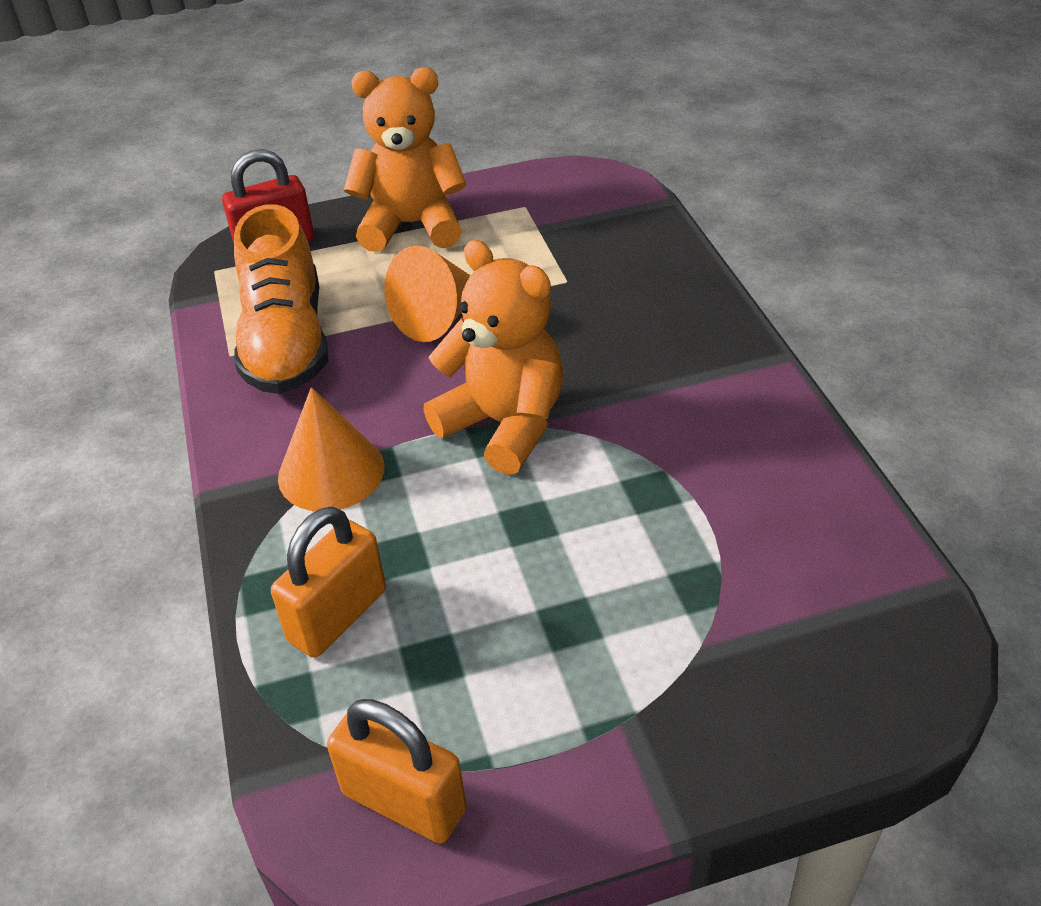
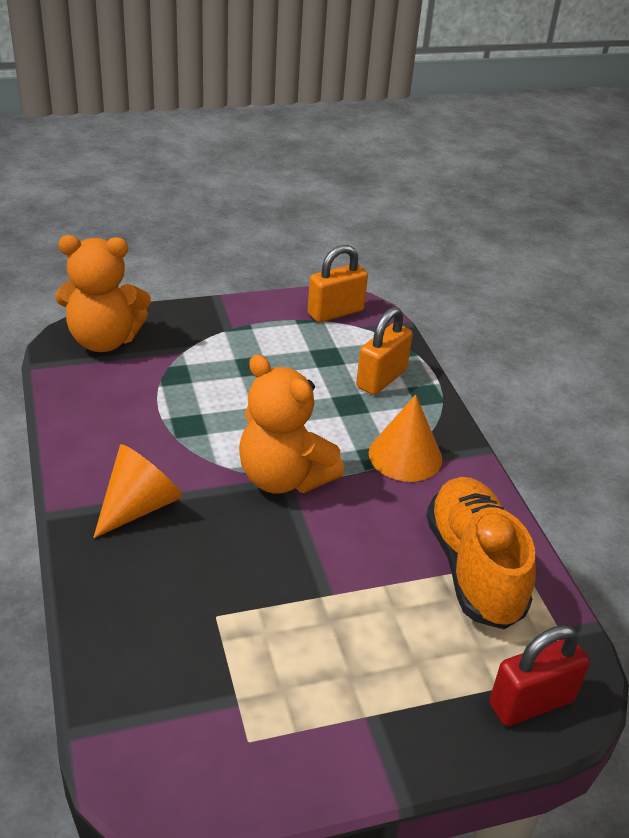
camera: 175 degrees right, 5 degrees down
(404, 801) = (335, 312): orange padlock -> orange padlock turned 60 degrees counterclockwise
(412, 225) = (381, 717): orange teddy bear -> orange teddy bear (104, 340)
(438, 317) = (340, 582): orange cone -> orange cone (139, 506)

